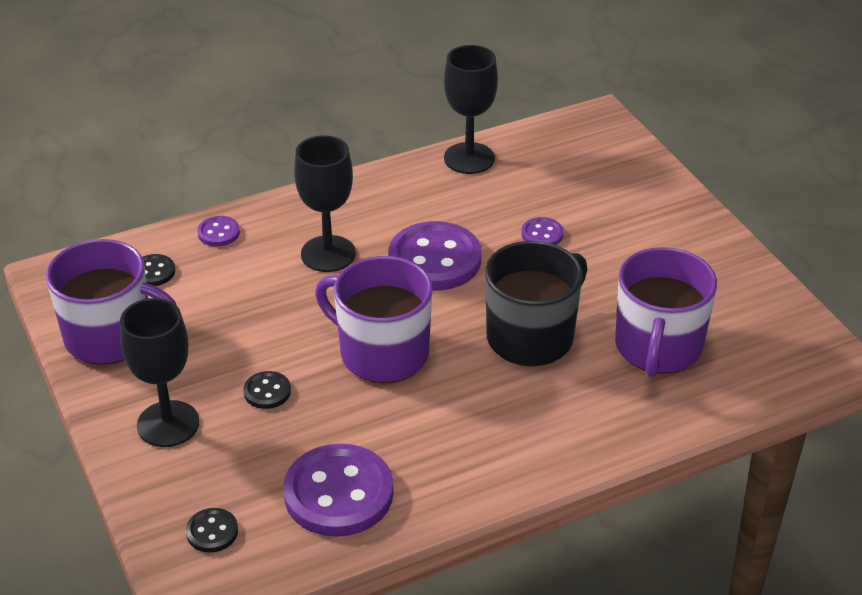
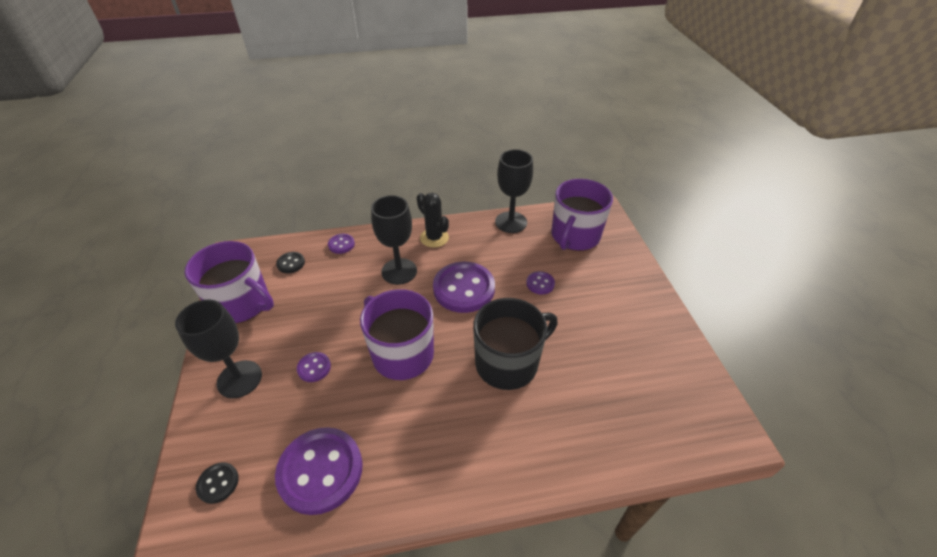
camera: 15 degrees right, 5 degrees up
(267, 392) = (314, 368): black button -> purple button
(360, 199) = (434, 238): none -> black cactus
(658, 347) = (597, 393): purple mug -> purple mug (574, 236)

